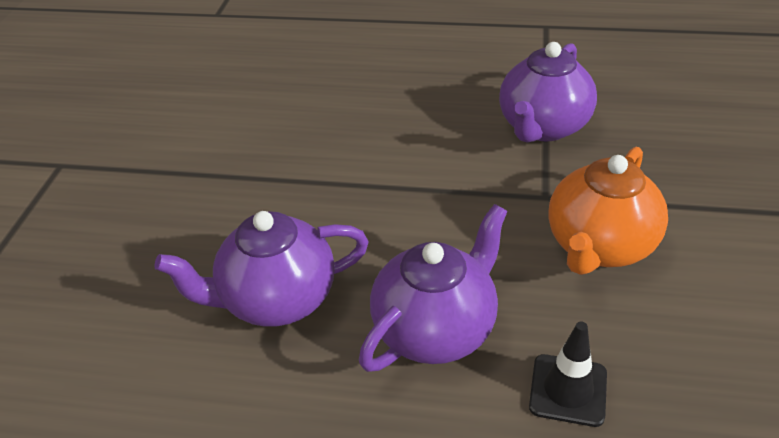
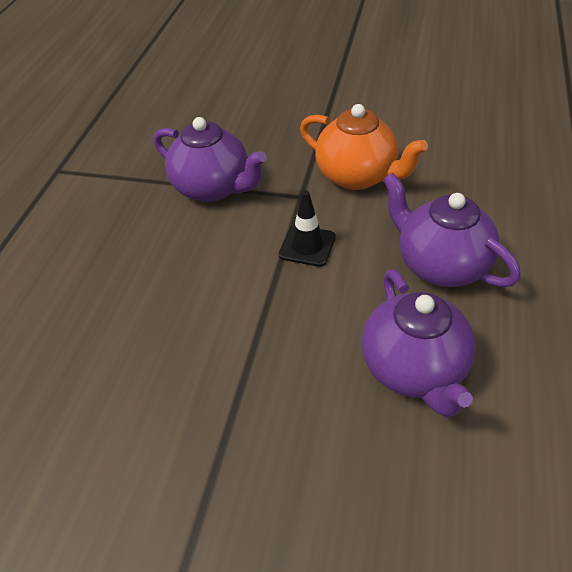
camera: 85 degrees left, 5 degrees up
(568, 390) = (486, 205): black traffic cone -> black traffic cone (307, 246)

